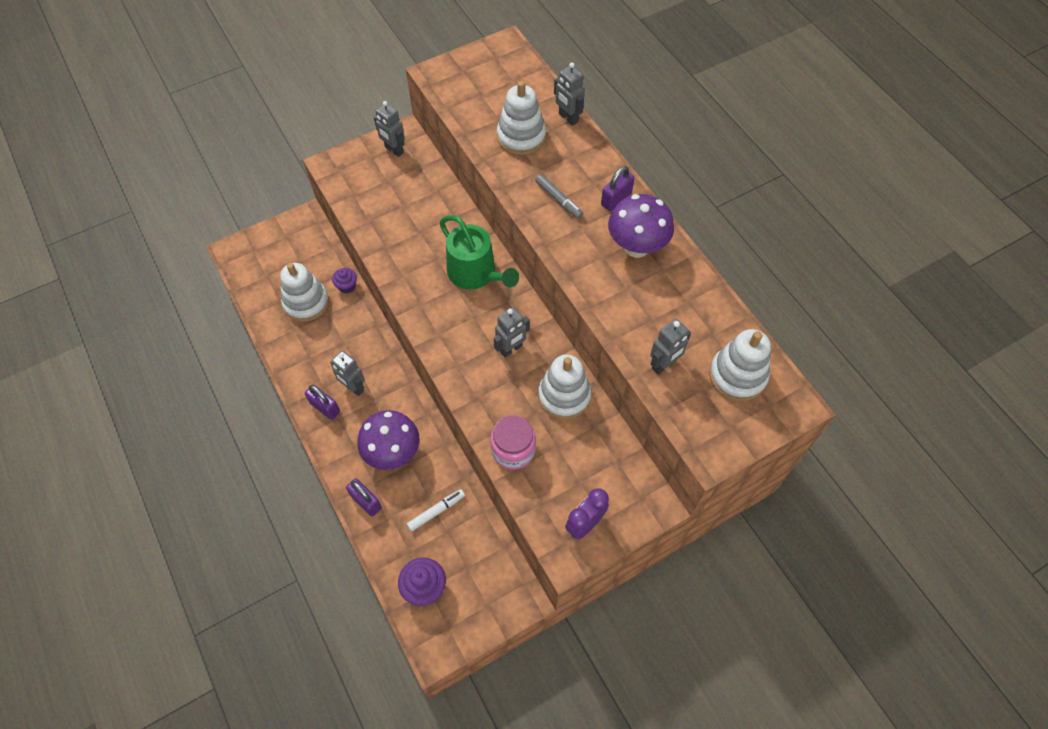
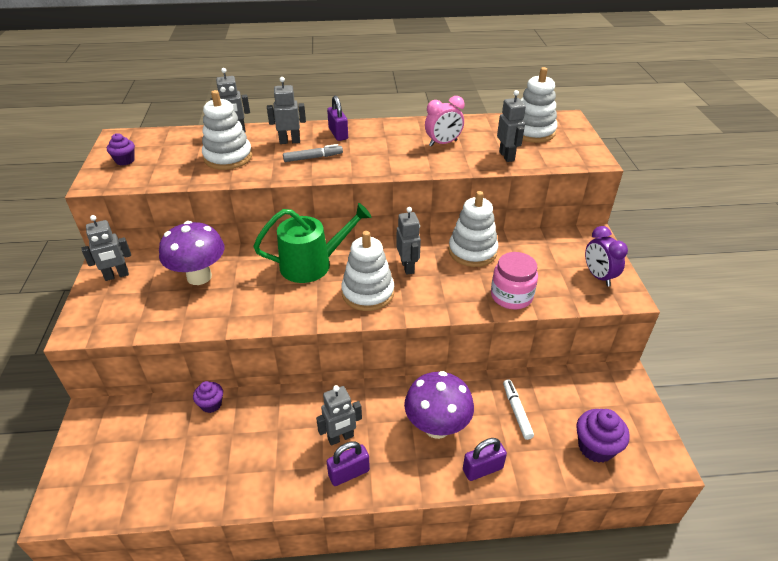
camera: 65 degrees left, 20 degrees down
(306, 302) = (201, 450): white stacking toy -> white stacking toy (368, 293)
(474, 71) = (125, 160): none -> purple cupcake
(577, 167) = (289, 141): none -> grey robot
(636, 247) = (391, 138): purple mushroom -> purple mushroom (199, 277)
(654, 297) = (443, 143): none -> pink clock

